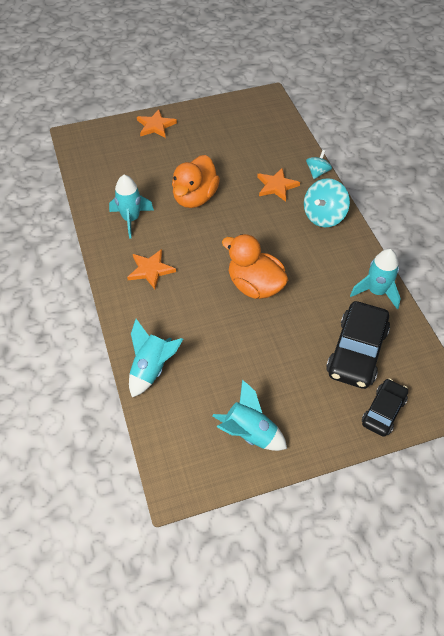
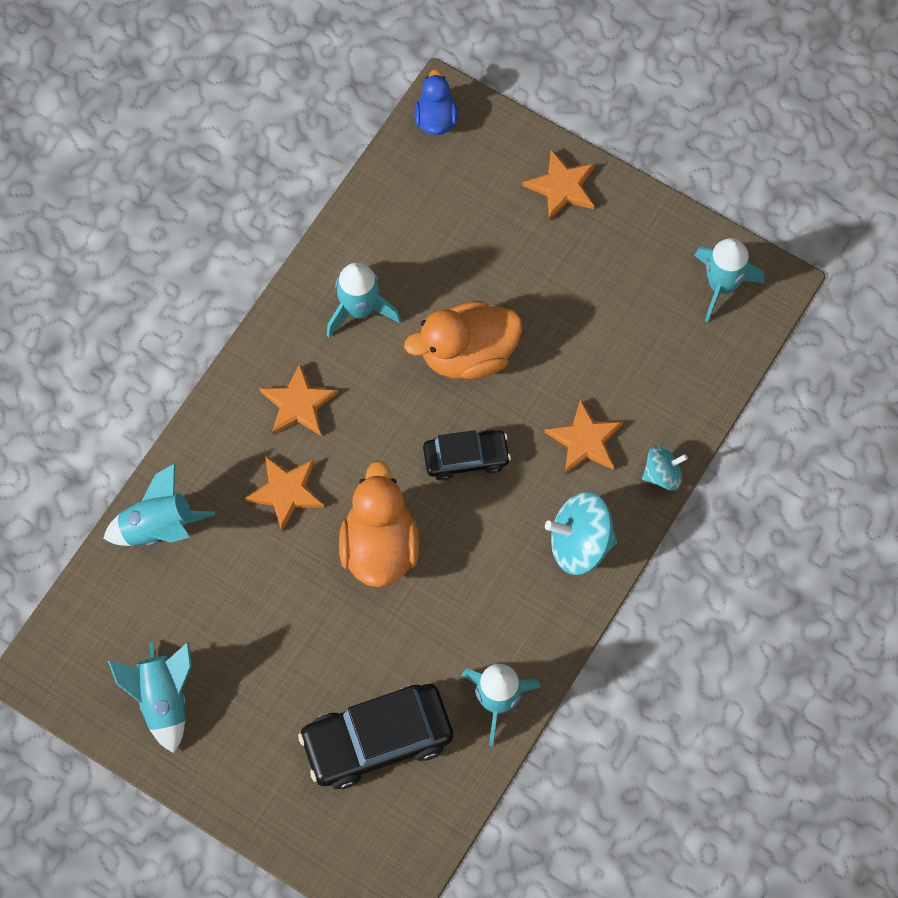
camera: 50 degrees right, 15 degrees up
(77, 142) = (435, 119): none -> blue duck
(189, 303) = (286, 492): none -> orange star
(252, 109) = (722, 285): none -> turquoise rocket
(383, 411) = (313, 826): black car -> black car (466, 458)

